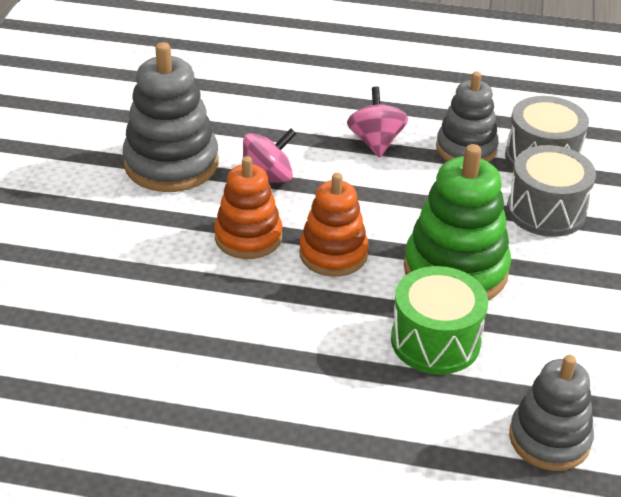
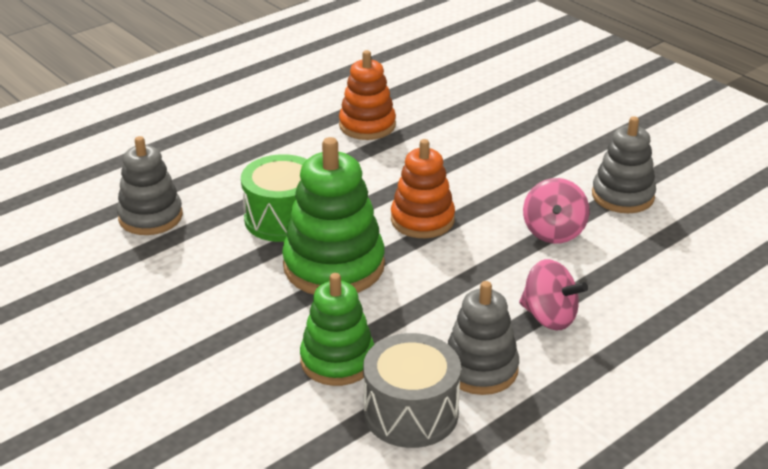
camera: 130 degrees right, 5 degrees down
(171, 164) = (622, 196): grey stacking toy -> grey stacking toy, size x0.67
(248, 237) = (486, 193): orange stacking toy -> orange stacking toy (367, 125)
(546, 211) = (337, 360): grey drum -> green stacking toy

